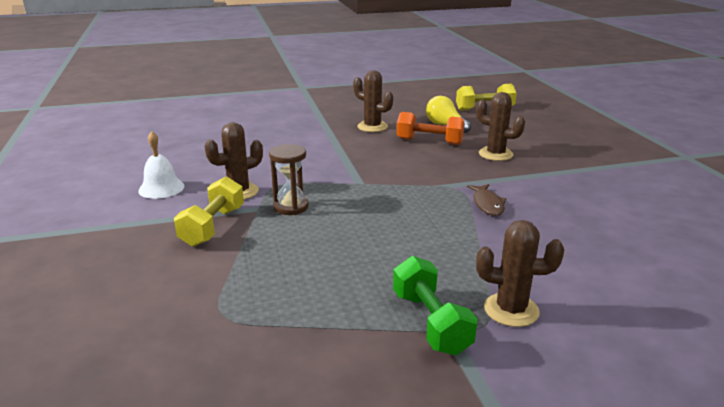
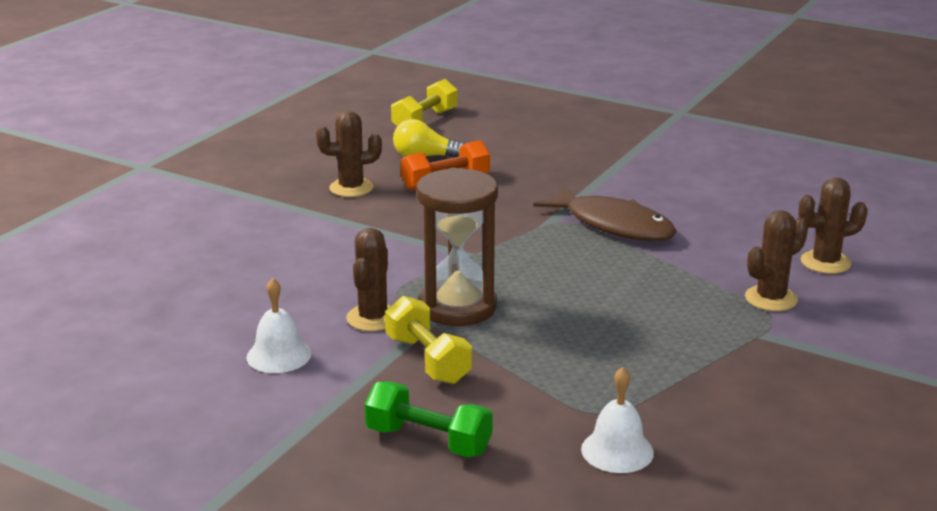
camera: 45 degrees left, 0 degrees up
(176, 347) = (617, 450): none -> white bell
(291, 207) = (457, 307): brown hourglass -> brown hourglass, size x1.73
(431, 322) = (741, 334): green dumbbell -> green dumbbell (428, 441)
(487, 204) = (613, 225): brown fish -> brown fish, size x1.96
(495, 154) = (531, 172): brown cactus -> brown cactus (825, 262)

